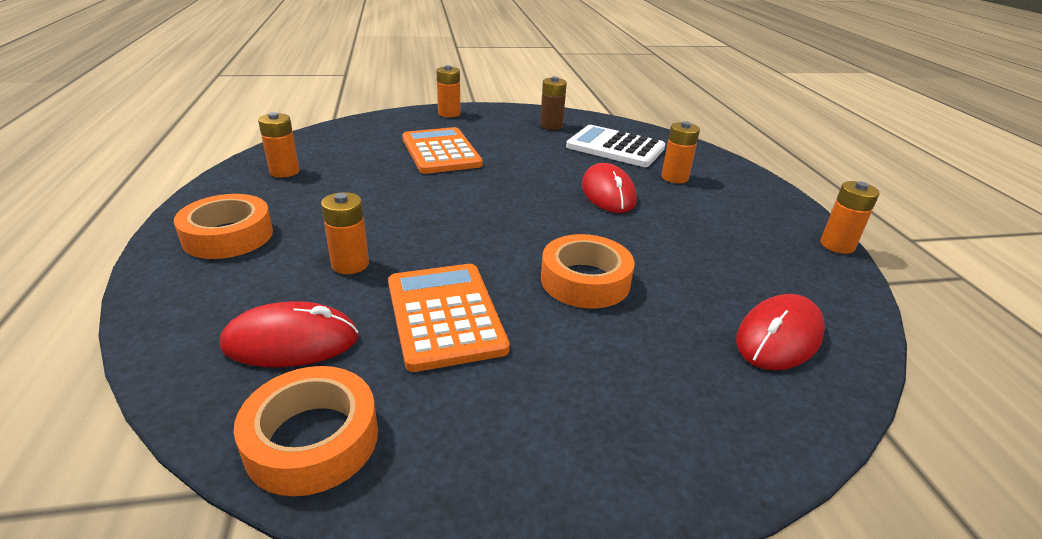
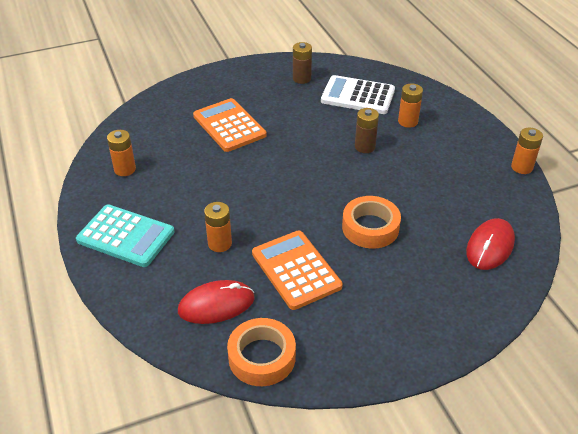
camera: 10 degrees left, 10 degrees up
(228, 236) = (126, 236): orange tape -> turquoise calculator
(449, 113) = (215, 78): orange battery -> none
(608, 193) = (365, 147): red mouse -> brown battery

